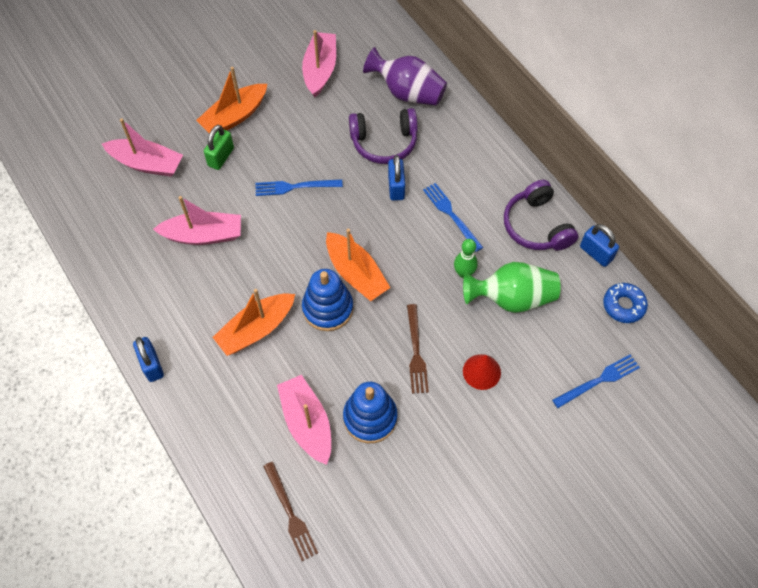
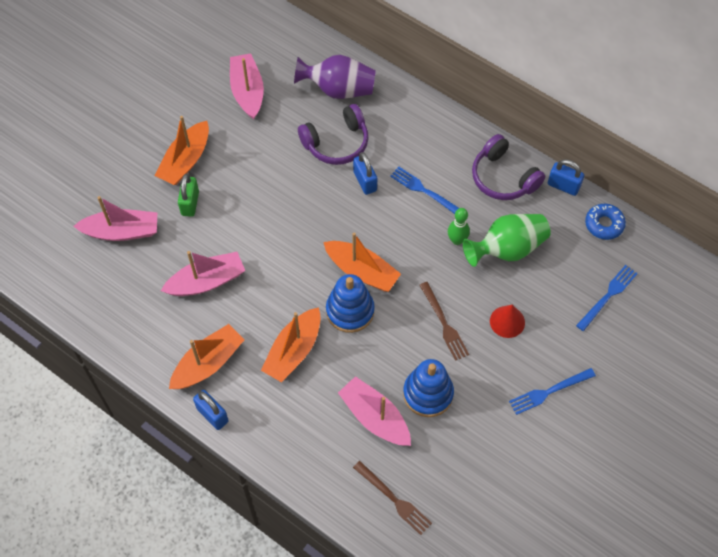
camera: 20 degrees left, 0 degrees up
(170, 314) = (208, 363): none -> orange boat
(295, 187) = (272, 210): blue fork -> blue fork (549, 391)

